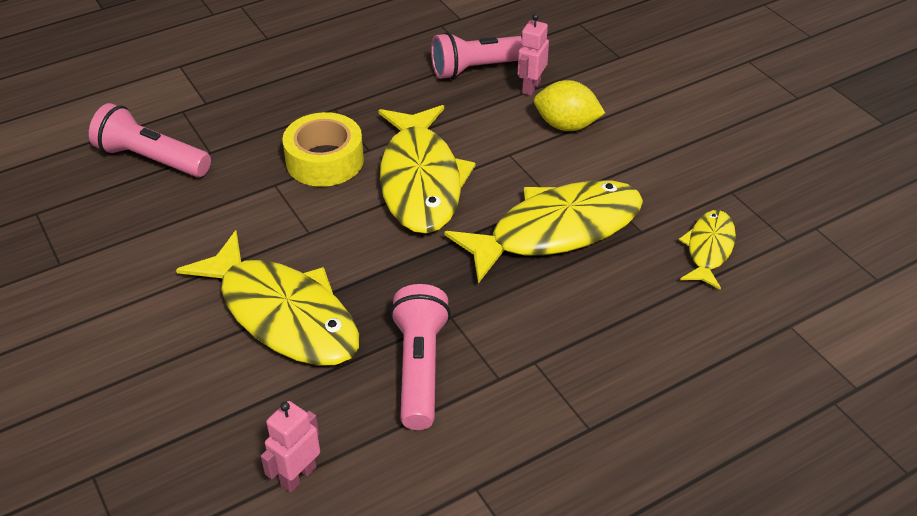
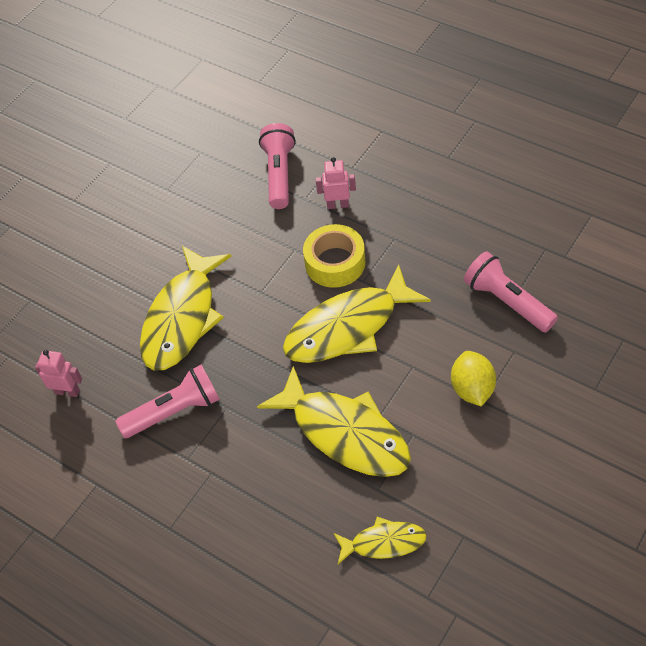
camera: 70 degrees right, 10 degrees up
(531, 87) = (505, 344): pink robot -> pink robot (338, 205)

